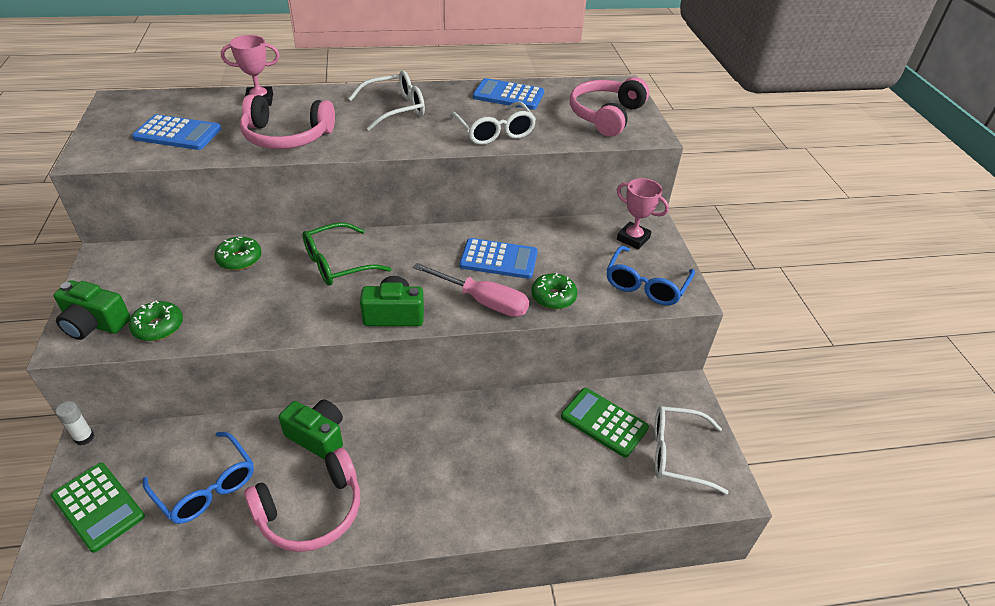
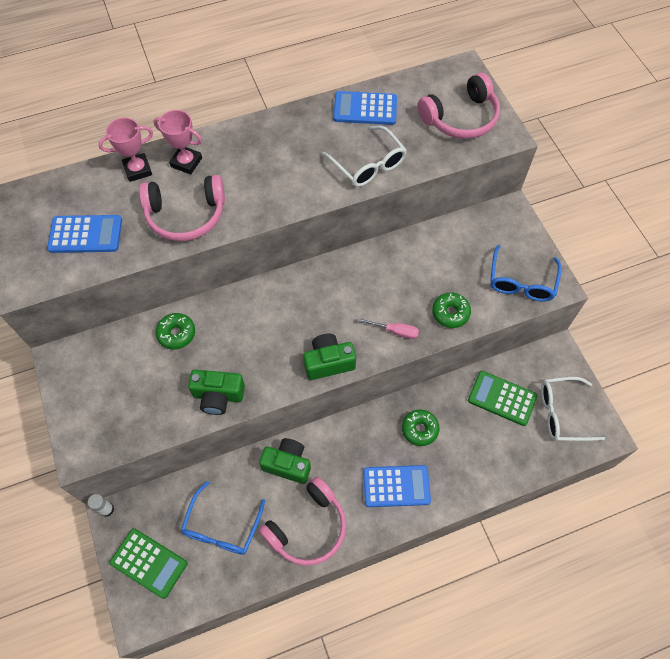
camera: 10 degrees left, 20 degrees up
(95, 324) = (90, 430): green camera -> green camera (218, 396)
(158, 327) = (144, 421): green donut -> green donut (419, 429)
(206, 487) = (222, 527): blue glasses -> blue glasses turned 75 degrees clockwise
(337, 263) = (261, 319): green glasses -> none
(395, 109) = (268, 153): white glasses -> none
(483, 301) = (395, 331): pink screwdriver -> pink screwdriver, size x0.58
(499, 259) = (394, 282): blue calculator -> blue calculator (396, 486)
(606, 115) = (461, 118): pink headphones -> pink headphones turned 135 degrees counterclockwise
(633, 238) = (500, 231): pink trophy -> pink trophy (186, 162)

